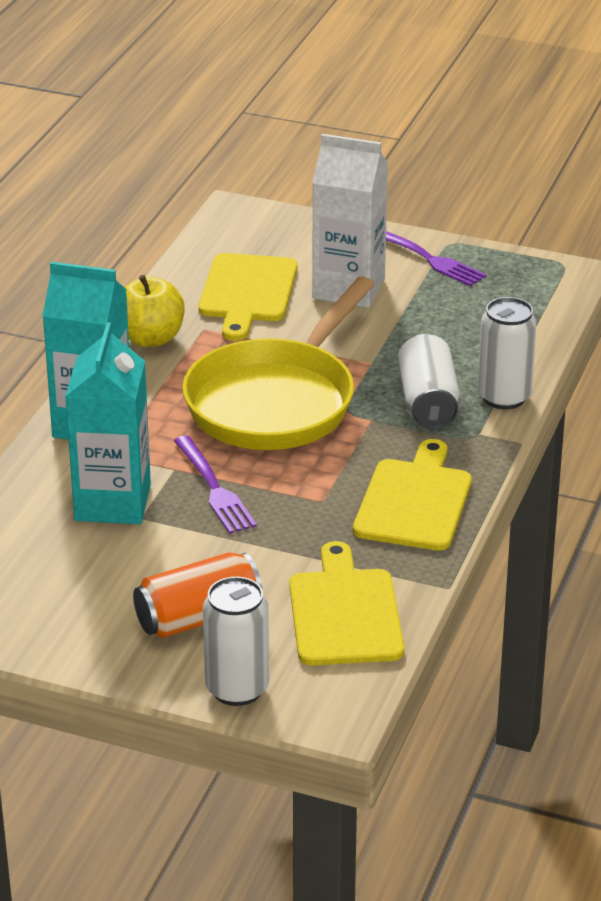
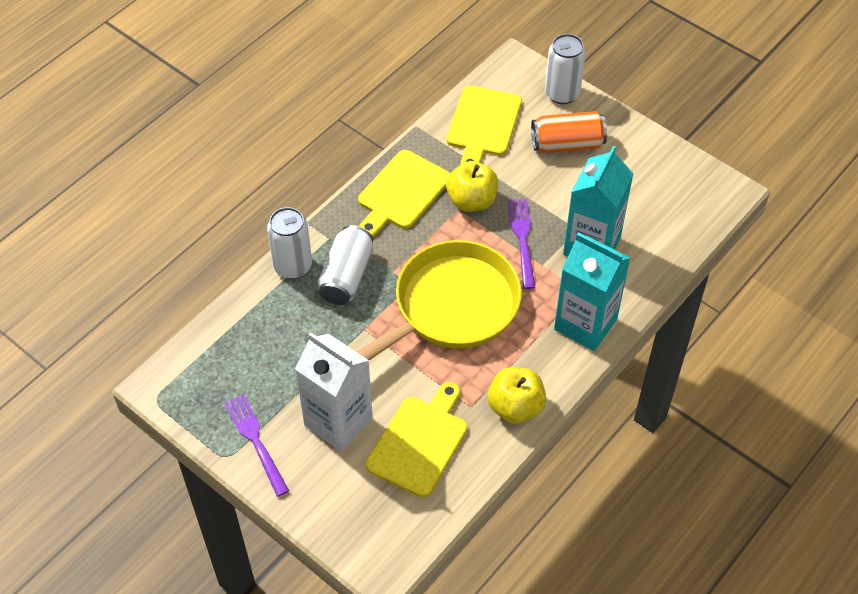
camera: 160 degrees left, 20 degrees up
(309, 515) = (471, 201): none -> yellow apple

